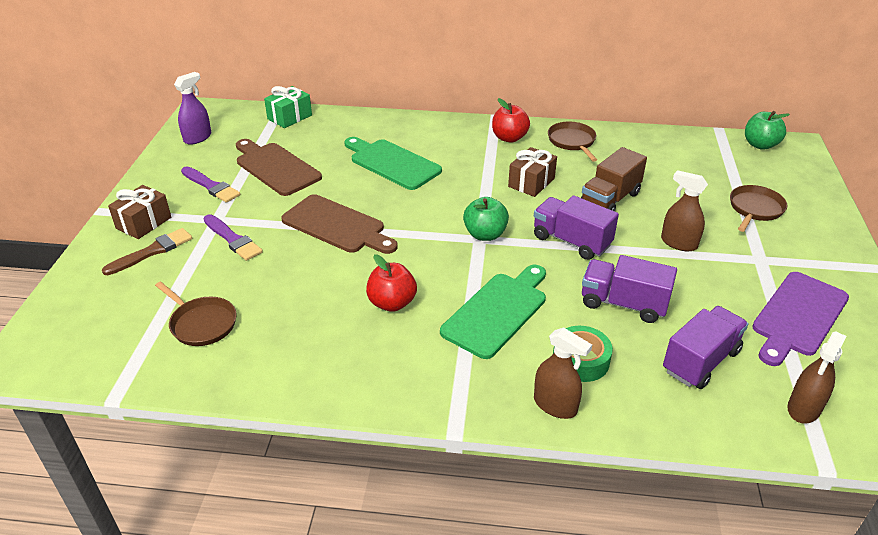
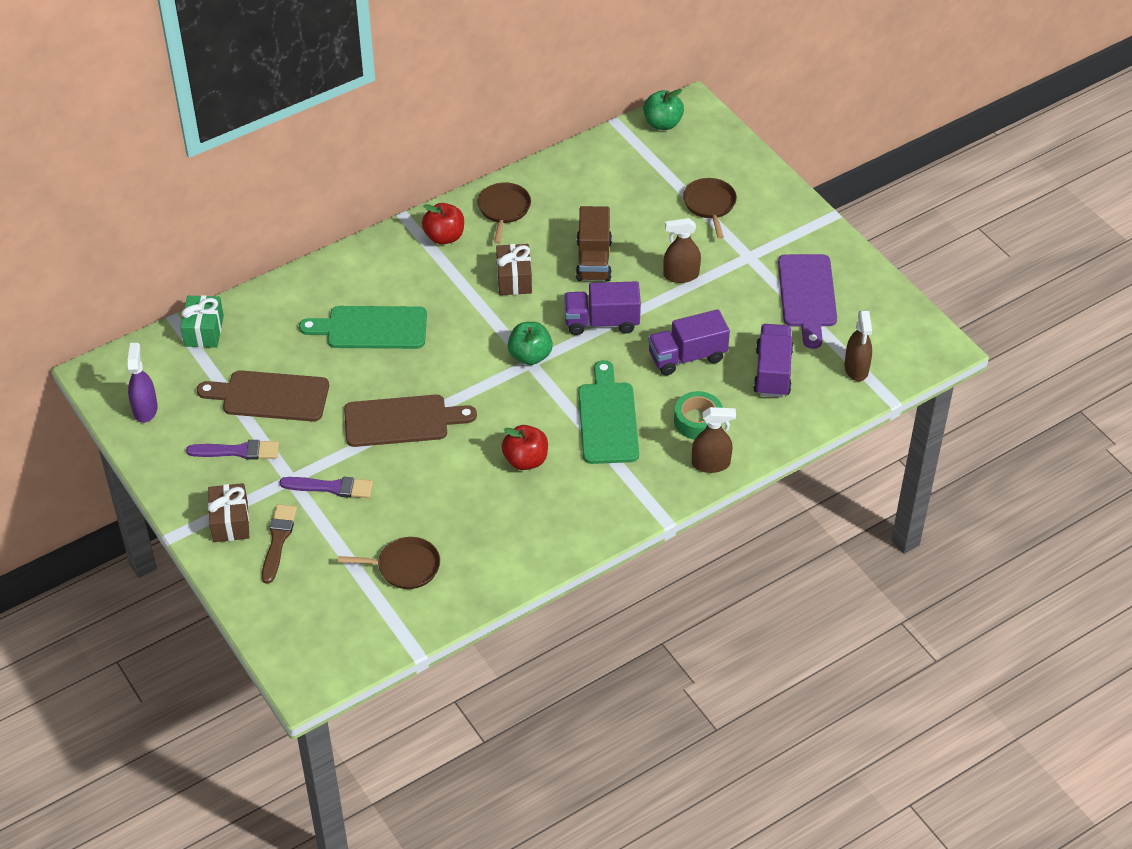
camera: 40 degrees left, 10 degrees up
(572, 141) = (504, 209): brown pan -> brown pan turned 60 degrees clockwise

